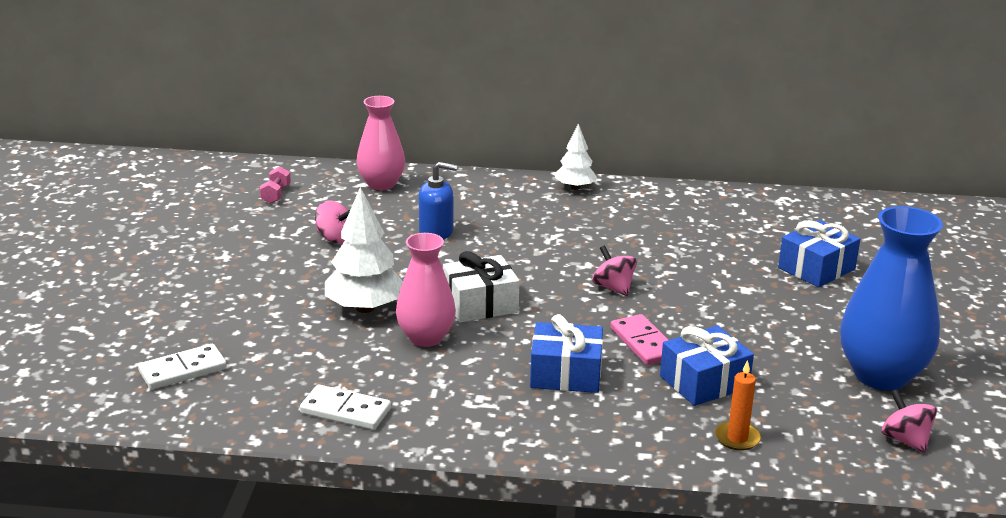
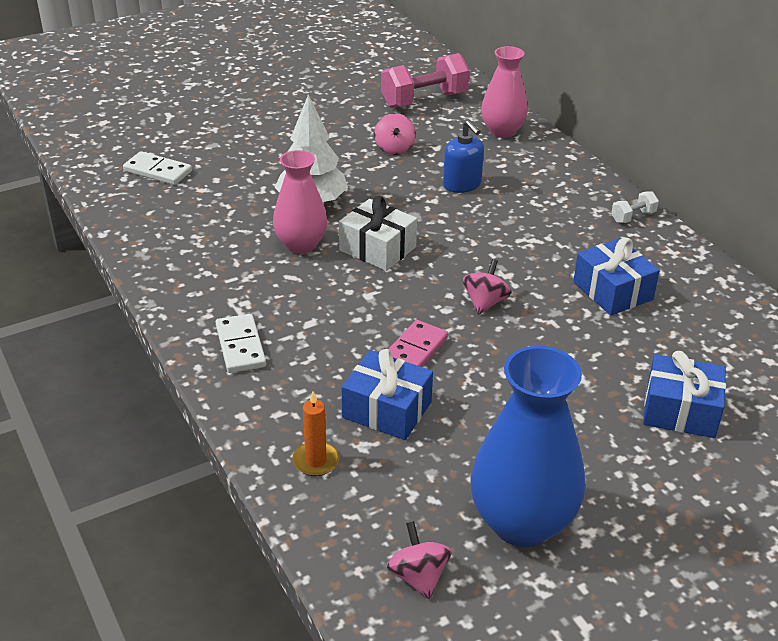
camera: 55 degrees right, 10 degrees up
(276, 195) = (424, 100): pink dumbbell -> pink dumbbell, size x2.13
(345, 411) = (170, 252): white domino -> white domino (240, 346)
(566, 374) = (320, 330): blue gift -> blue gift (612, 291)
(575, 187) = (633, 217): white tree -> white dumbbell
(905, 440) = (418, 576): pink spinning top -> pink spinning top turned 45 degrees counterclockwise

